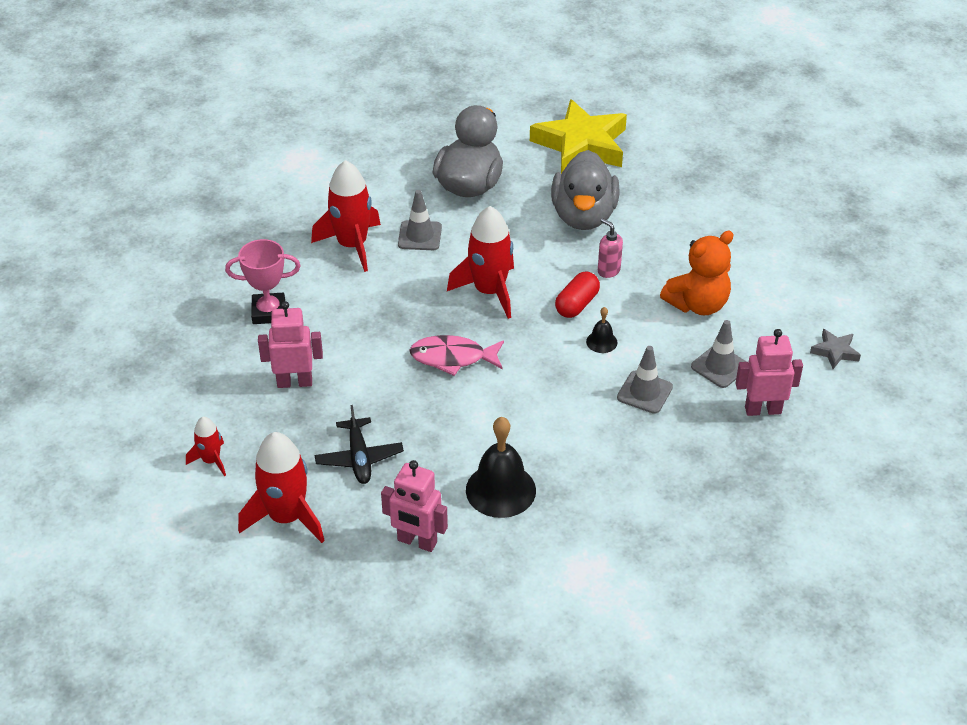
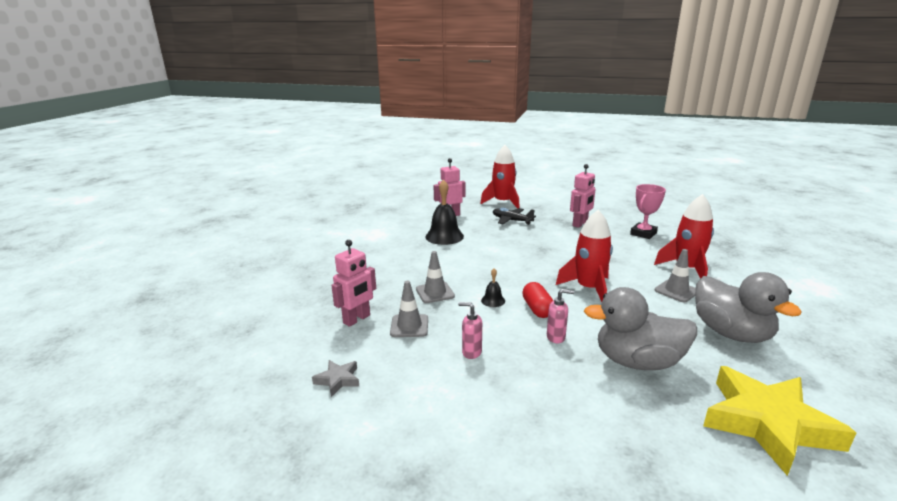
camera: 135 degrees right, 20 degrees down
(211, 460) = (554, 200): red rocket -> none
(452, 358) = (545, 258): pink fish -> none
(583, 216) = (637, 362): grey duck -> grey duck turned 45 degrees counterclockwise
(698, 304) = (471, 352): orange teddy bear -> pink soap dispenser

